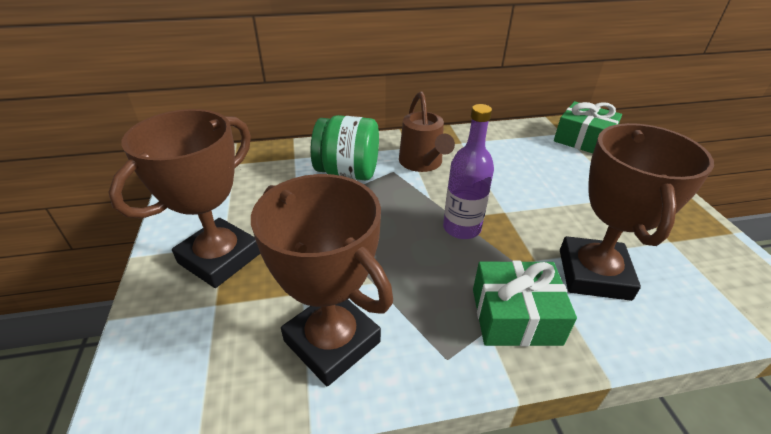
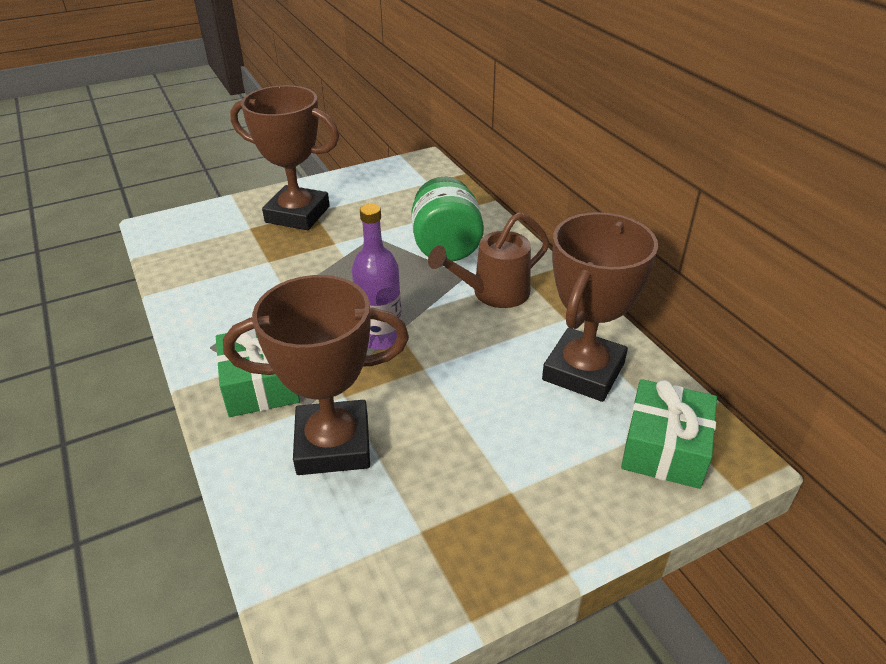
camera: 75 degrees right, 0 degrees up
(332, 341) = (221, 286): brown trophy -> brown trophy (583, 371)

